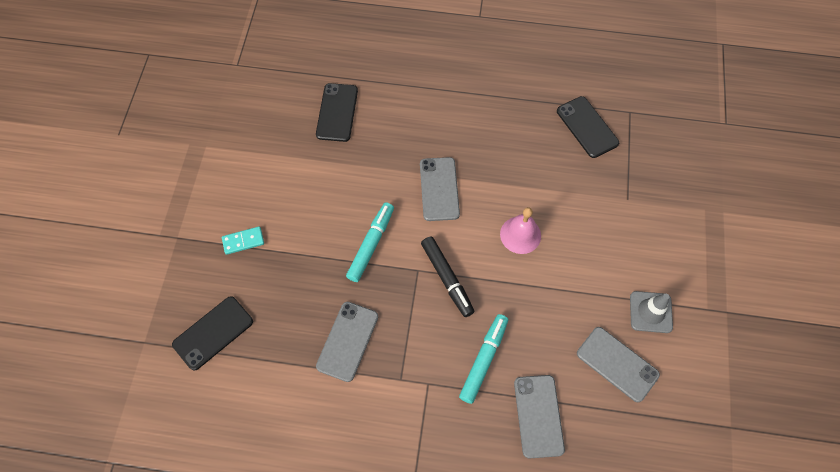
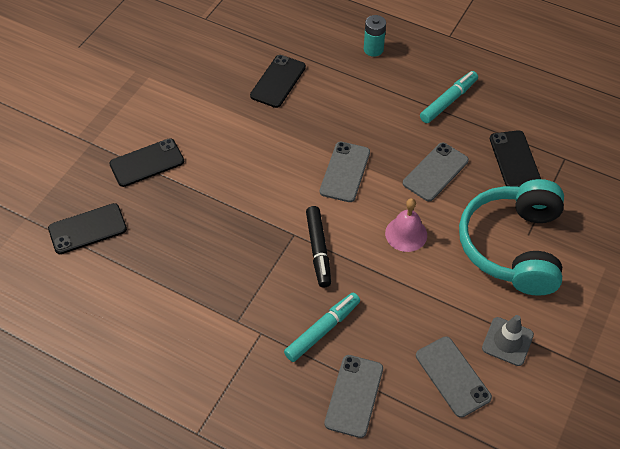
camera: 20 degrees right, 10 degrees down
(243, 241) = (147, 163): turquoise domino -> black phone
(347, 341) = (203, 273): grey phone -> grey phone (435, 172)
(371, 244) = (260, 200): turquoise marker -> turquoise marker (448, 101)
(414, 51) = (373, 49): none -> turquoise battery
(619, 215) = (513, 246): none -> turquoise headphones

